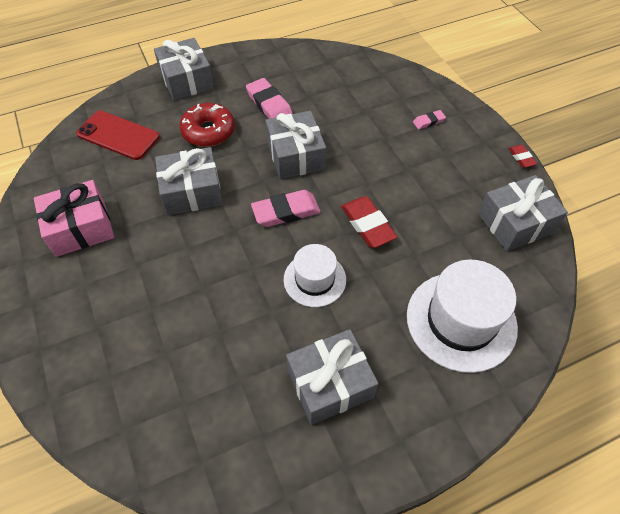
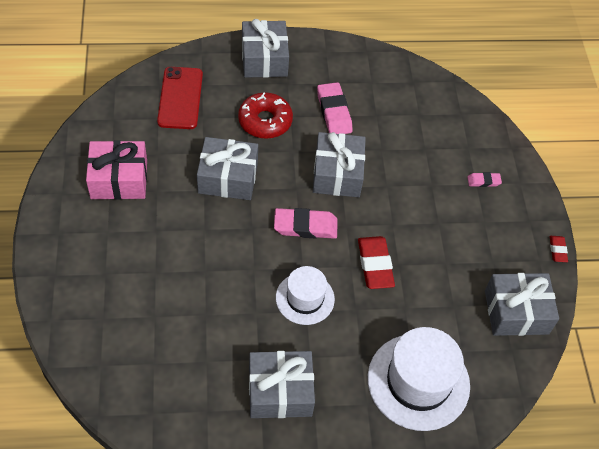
camera: 15 degrees right, 0 degrees up
(118, 135) = (180, 98): red phone -> red phone turned 45 degrees clockwise

